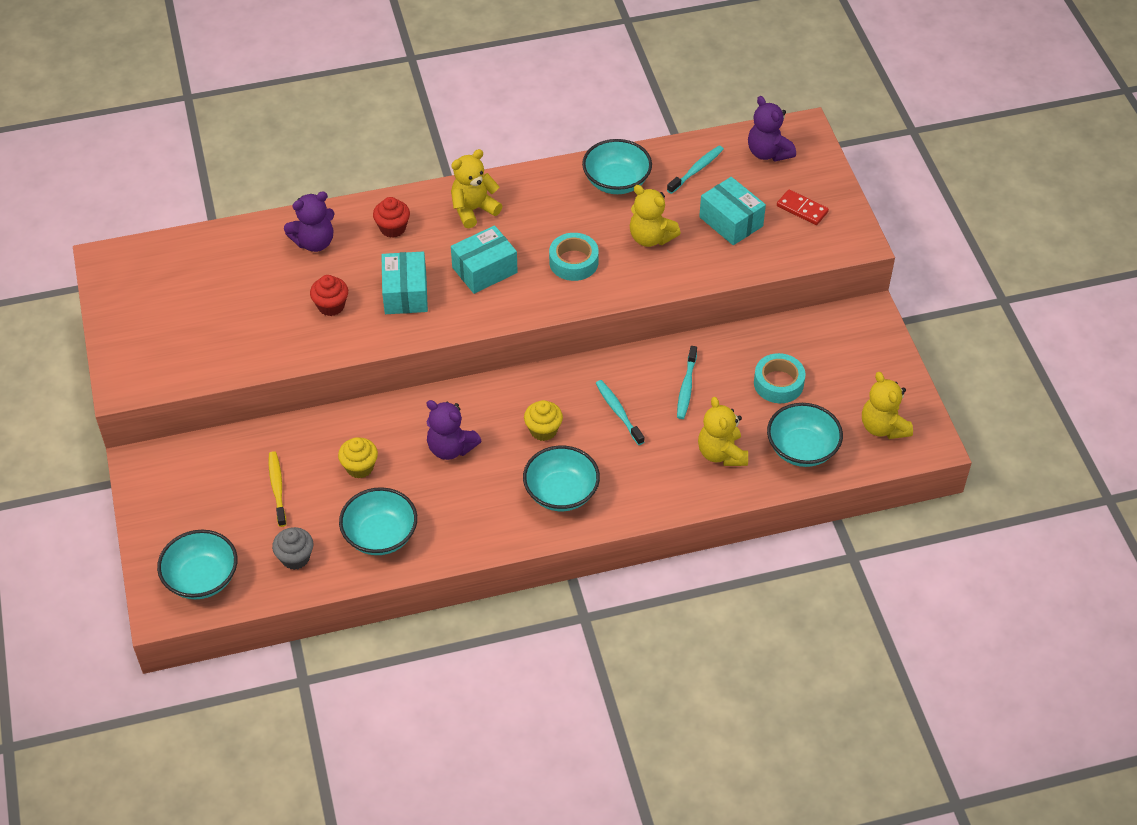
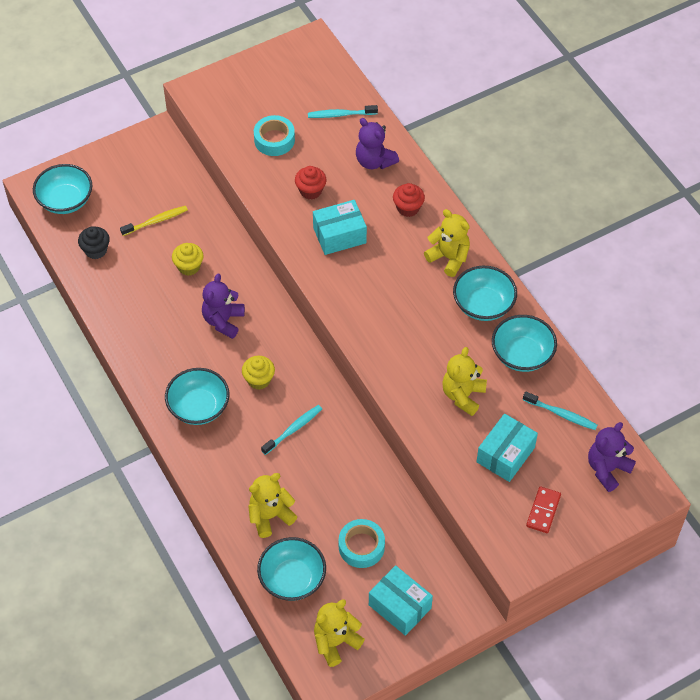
camera: 75 degrees right, 5 degrees up
(295, 558) = (96, 250): grey cupcake -> black cupcake
(380, 535) = (128, 297): turquoise bowl -> turquoise bowl (483, 305)
(484, 270) = (383, 282): turquoise box -> turquoise box (400, 606)
(573, 262) = (414, 344): turquoise tape -> turquoise tape (274, 140)
(686, 387) = (335, 475): turquoise toothbrush -> turquoise toothbrush (340, 115)

